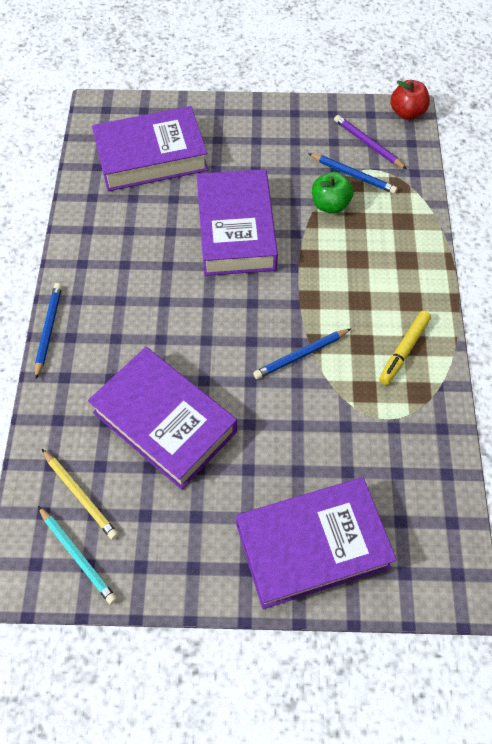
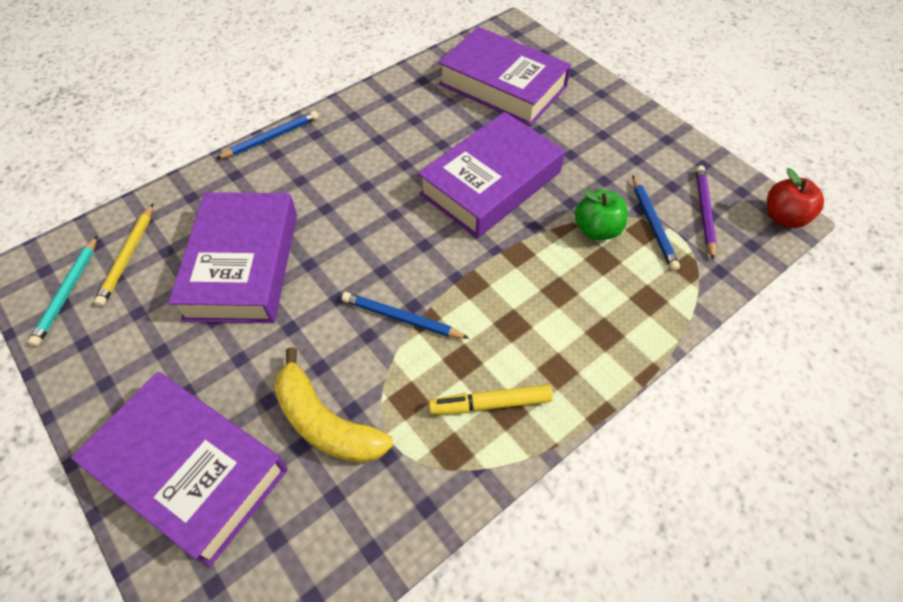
camera: 50 degrees right, 5 degrees down
(342, 446) = (326, 422): none -> yellow banana

